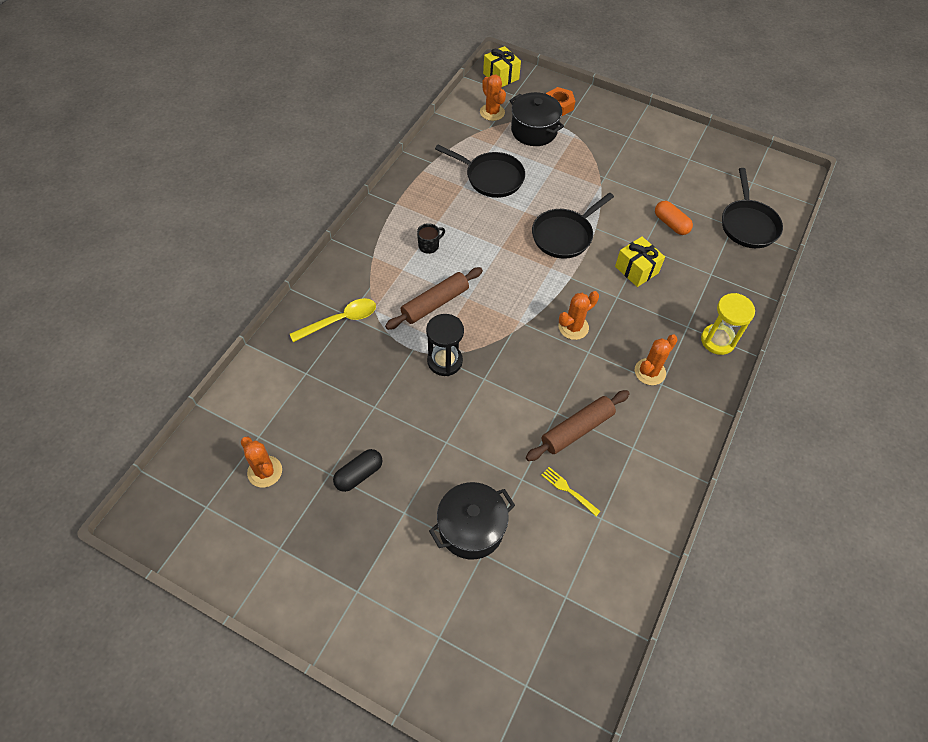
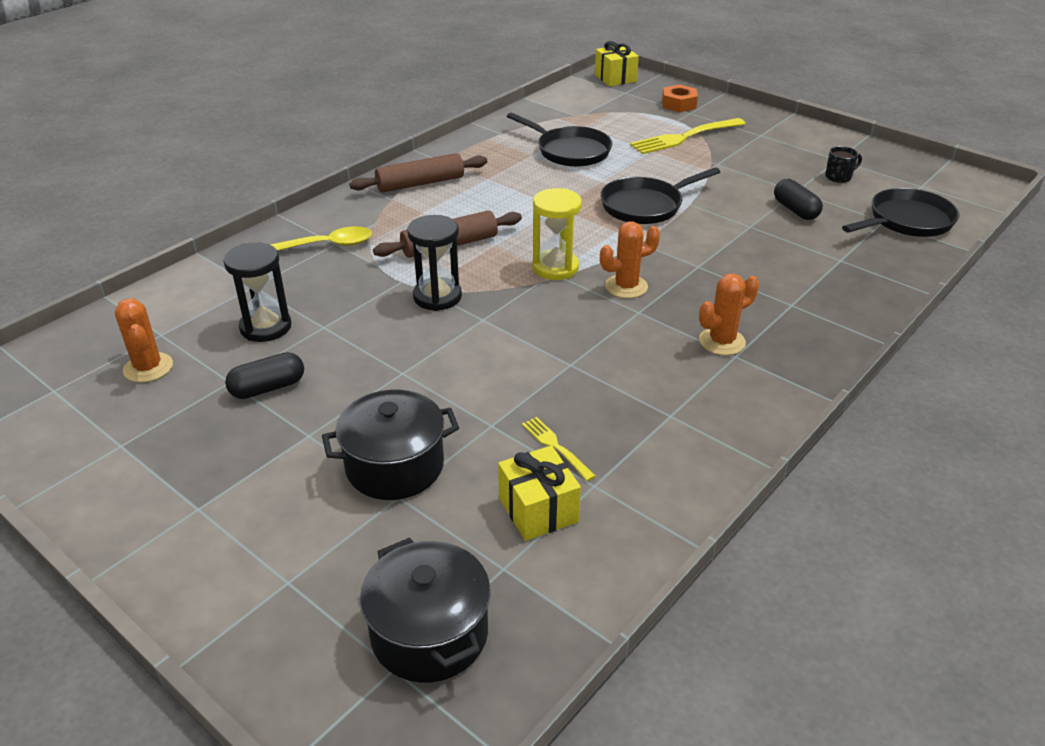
camera: 15 degrees right, 20 degrees down
(332, 415) = (266, 327): none -> black hourglass
(429, 246) = (466, 197): black mug -> black mug (839, 177)
(492, 112) = (593, 103): orange cactus -> none
(534, 131) = (639, 120): black pot -> black pot (429, 633)
(573, 148) = (684, 137): none -> yellow fork
(577, 429) = (593, 385): brown rolling pin -> brown rolling pin (420, 183)
(636, 270) = (734, 245): yellow gift -> yellow gift (538, 510)
(671, 224) = (795, 210): orange capsule -> black capsule
(717, 340) = (833, 323): yellow hourglass -> yellow hourglass (555, 268)
(748, 224) = (906, 221): black pan -> black pan turned 135 degrees counterclockwise

